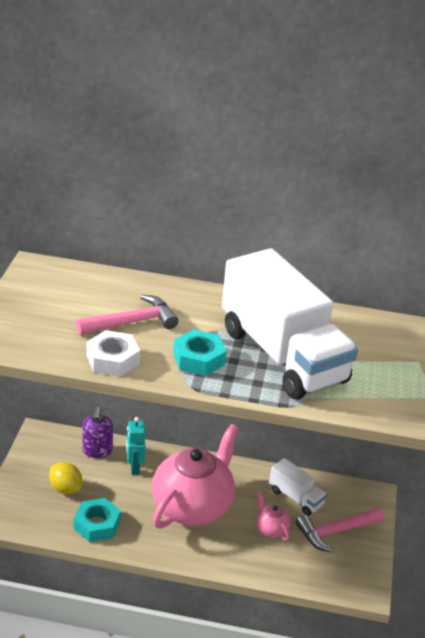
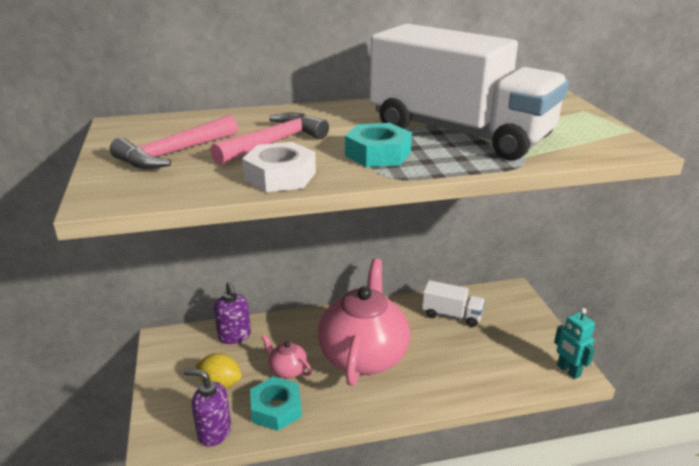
camera: 20 degrees left, 5 degrees down
(42, 525) = (214, 432): none -> purple soap dispenser
(134, 467) = (282, 339): turquoise robot -> turquoise robot (568, 371)
(271, 529) = (451, 350): pink teapot -> pink teapot (287, 370)
(335, 532) = (508, 332): pink hammer -> pink hammer (173, 153)

